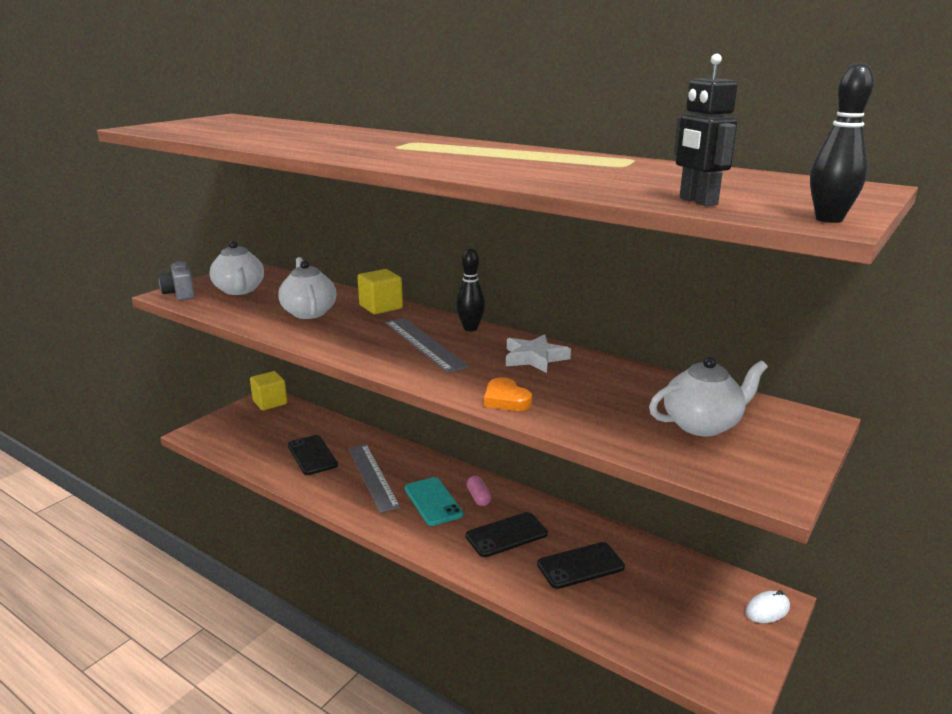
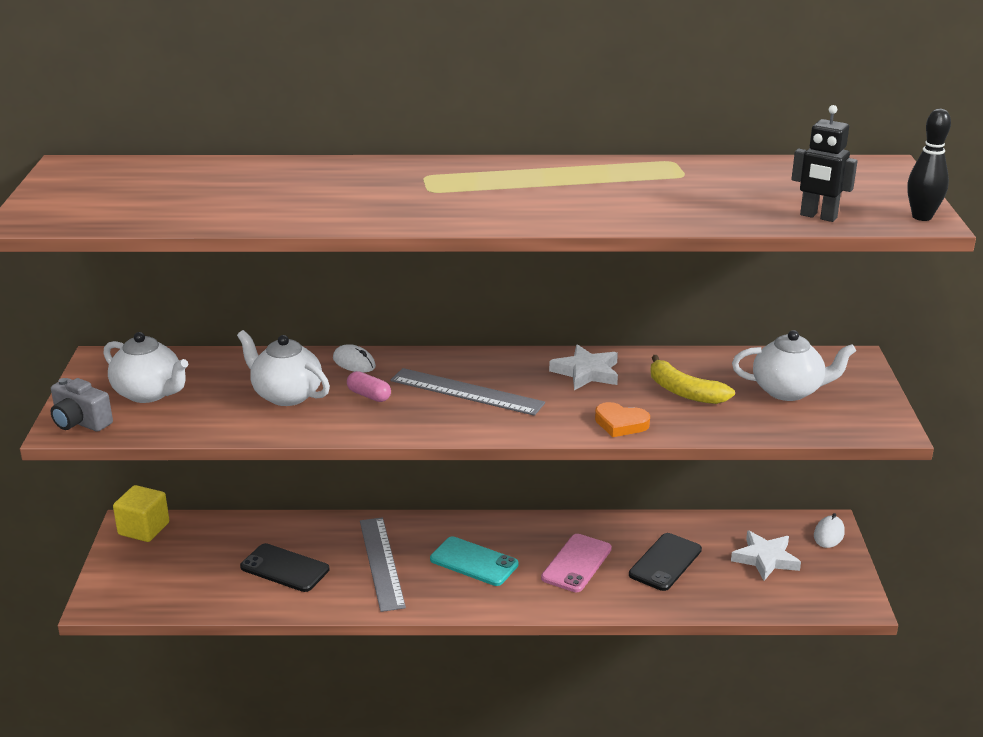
camera: 35 degrees left, 5 degrees up
(373, 476) = (381, 563): grey ruler -> grey ruler turned 45 degrees clockwise
(381, 307) = (354, 362): yellow cube -> white mouse
(470, 328) = (484, 359): black bowling pin -> none
(478, 497) = (512, 539): pink capsule -> pink capsule (369, 395)
(506, 535) = (576, 563): black phone -> pink phone
(598, 395) = (684, 392): none -> yellow banana
(677, 603) = (765, 559): none -> white star
(702, 425) = (788, 391): white teapot -> white teapot turned 60 degrees clockwise

